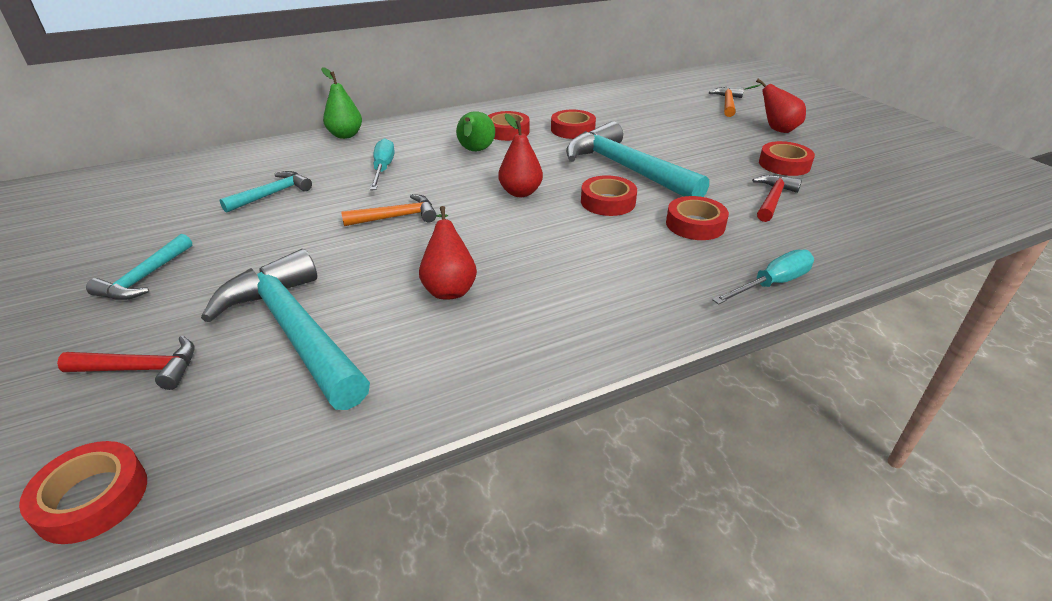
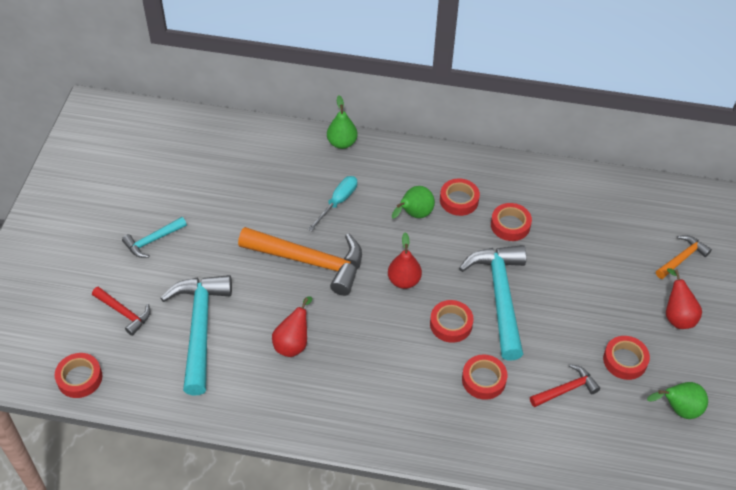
camera: 35 degrees right, 15 degrees up
(272, 194) = (255, 194): turquoise hammer -> none
(397, 217) = (310, 262): orange hammer -> orange hammer, size x1.96
(772, 284) = (470, 455): turquoise screwdriver -> none
(870, 173) = (678, 409): none -> green pear

